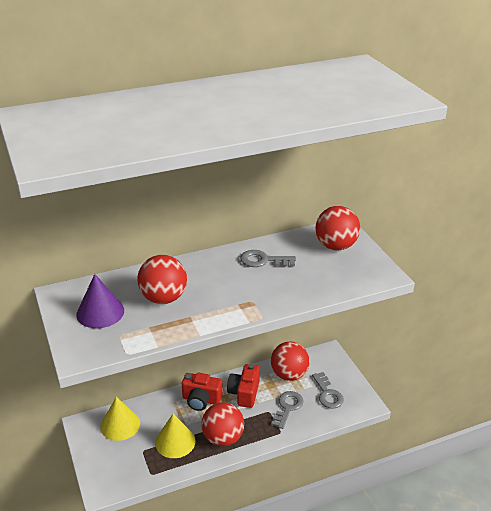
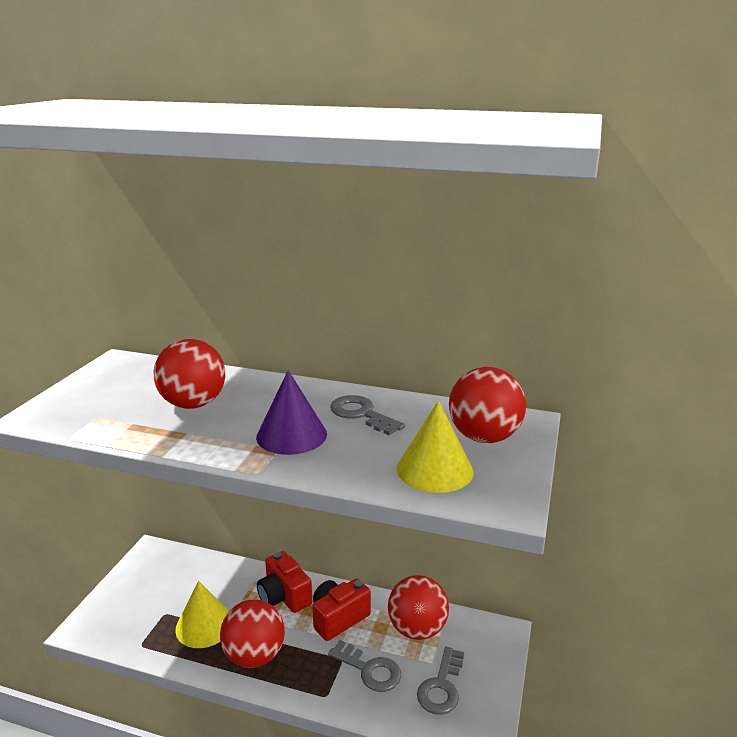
camera: 40 degrees right, 10 degrees down
(100, 312) = (118, 390): purple cone -> purple cone (291, 435)
(120, 425) = (179, 572): yellow cone -> yellow cone (435, 469)
(287, 407) = (369, 670): grey key -> grey key turned 60 degrees clockwise

